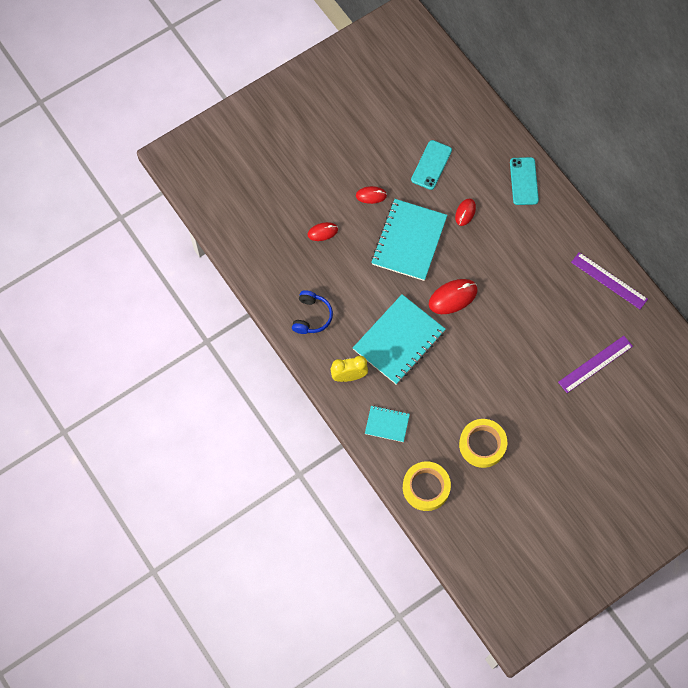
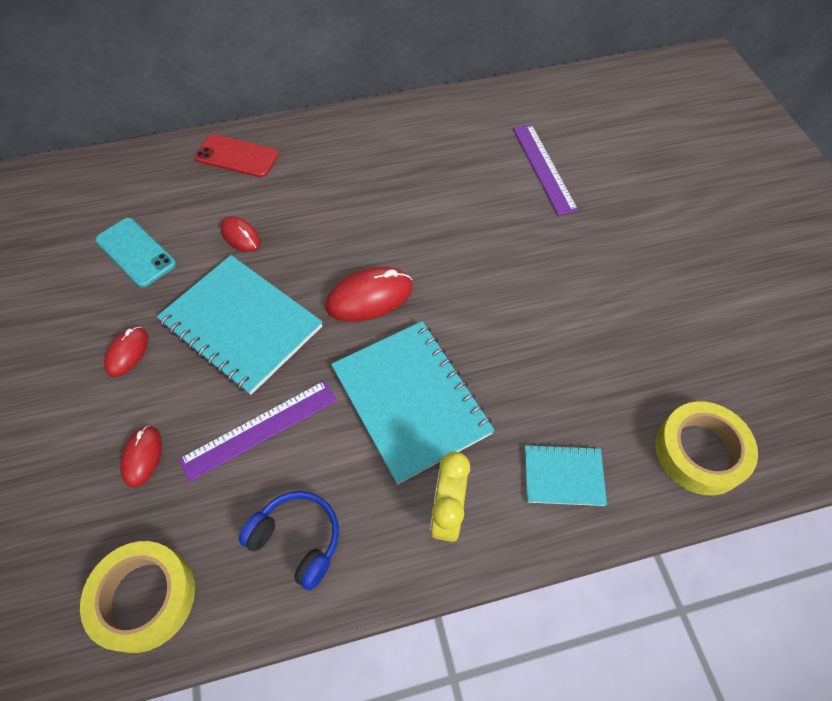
camera: 70 degrees left, 10 degrees down
(387, 424) = (563, 476): turquoise notebook -> turquoise notebook turned 60 degrees clockwise
(453, 297) = (369, 297): red mouse -> red mouse turned 75 degrees clockwise
(482, 445) = (636, 340): yellow tape -> yellow tape (144, 598)
(523, 181) = (237, 156): turquoise phone -> red phone
(609, 280) = (429, 119): purple ruler -> purple ruler (260, 429)

